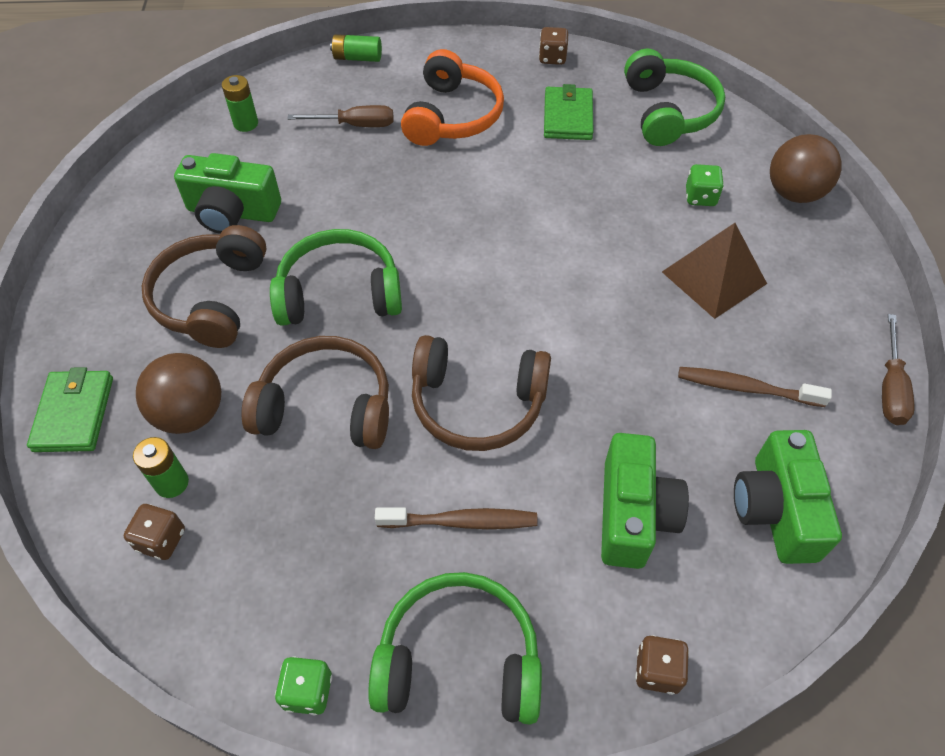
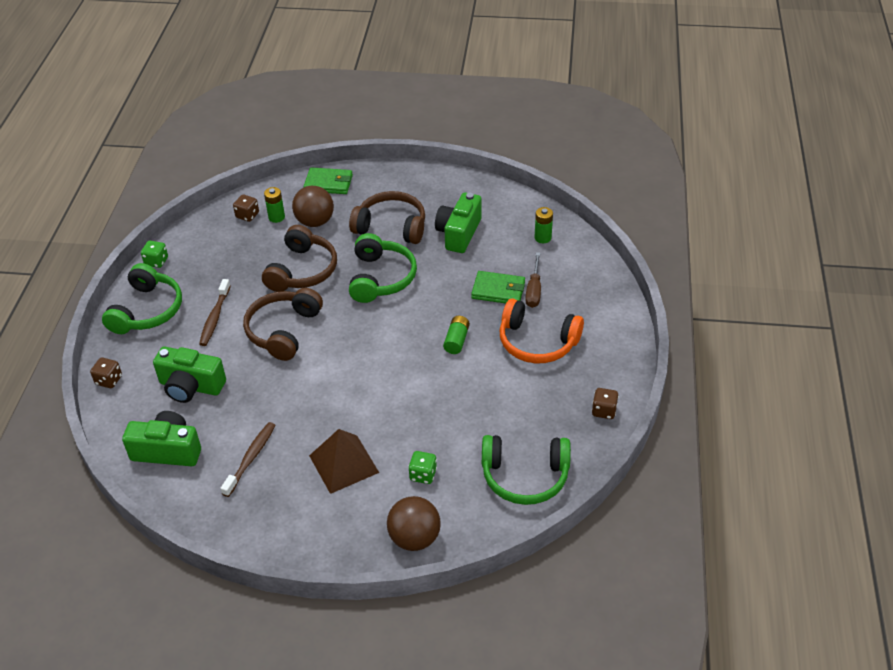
camera: 100 degrees right, 10 degrees down
(357, 58) = (612, 294): green battery -> green battery (456, 340)
(568, 117) = (527, 409): green wallet -> green wallet (498, 290)
(890, 387) = (224, 538): brown screwdriver -> none

